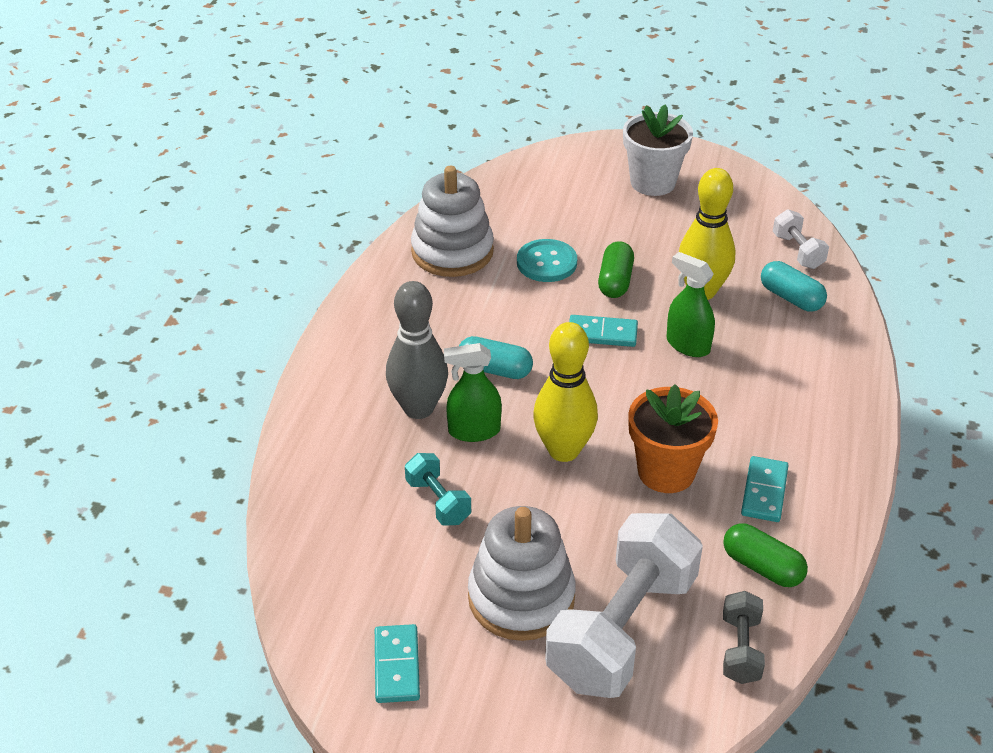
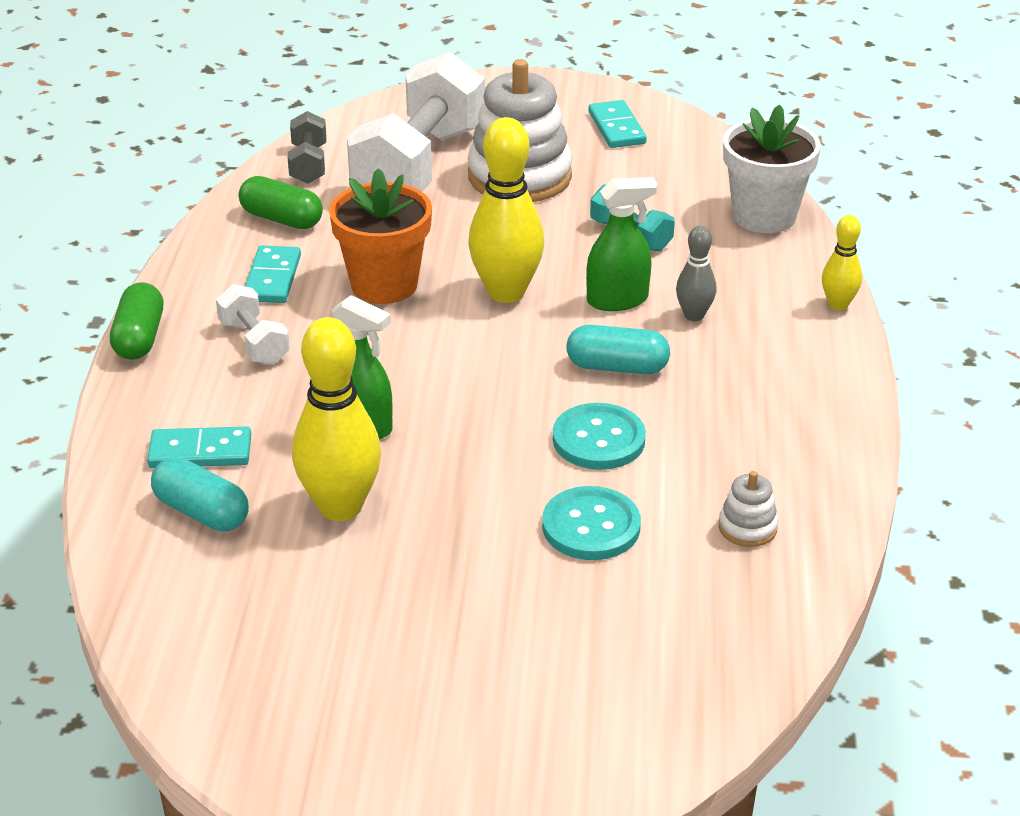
camera: 170 degrees right, 5 degrees down
(300, 404) = (838, 304): none -> yellow bowling pin
(418, 408) = (694, 315): grey bowling pin -> grey bowling pin, size x0.53
(452, 252) = (747, 527): white stacking toy -> white stacking toy, size x0.44
(525, 316) = (598, 439): none -> turquoise button
(602, 334) = (483, 427): turquoise domino -> turquoise domino (200, 452)
(615, 281) = (477, 508): green capsule -> green capsule (139, 338)
(653, 182) = (433, 717): white flower pot -> white flower pot (764, 216)
(798, 251) = (175, 597): white dumbbell -> white dumbbell (254, 343)

